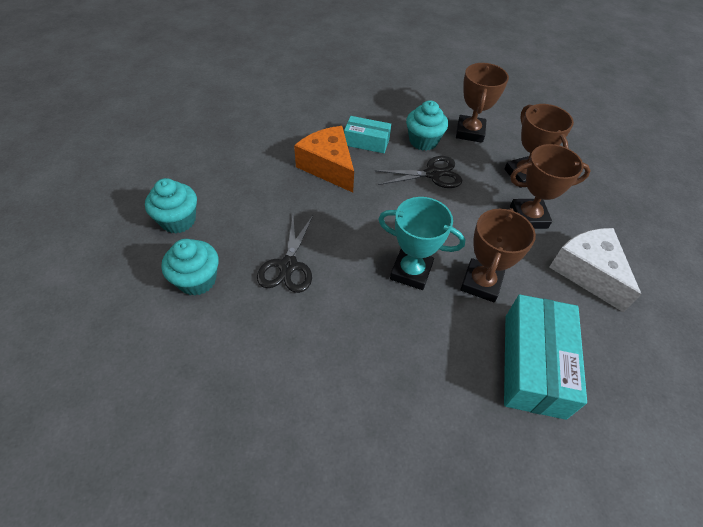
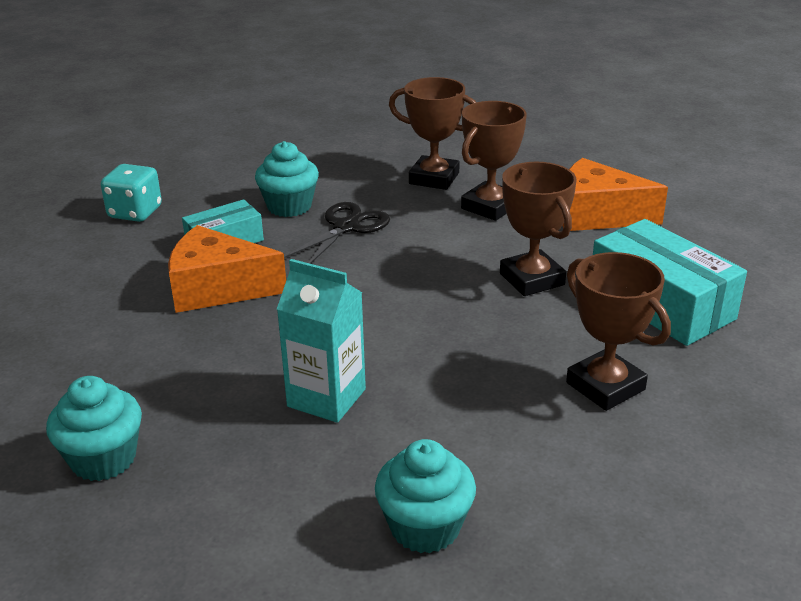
camera: 45 degrees left, 20 degrees down
(197, 280) = (238, 489): turquoise cupcake -> turquoise cupcake (425, 527)
(288, 266) = (326, 398): black scissors -> turquoise carton
(353, 97) = (135, 212): none -> turquoise dice
(411, 272) = (458, 314): turquoise trophy -> none
(470, 132) = (326, 173): brown trophy -> brown trophy (605, 386)
(587, 272) = (597, 215): white cheese -> orange cheese

